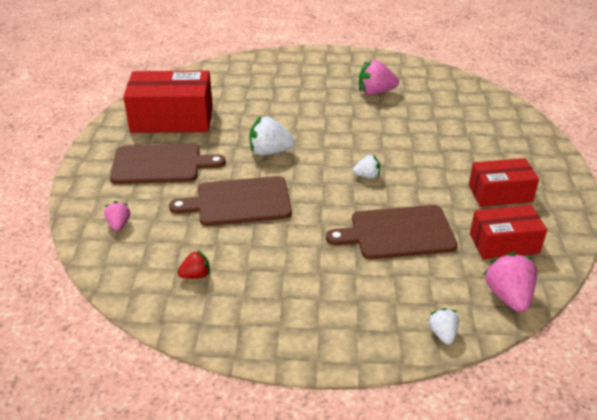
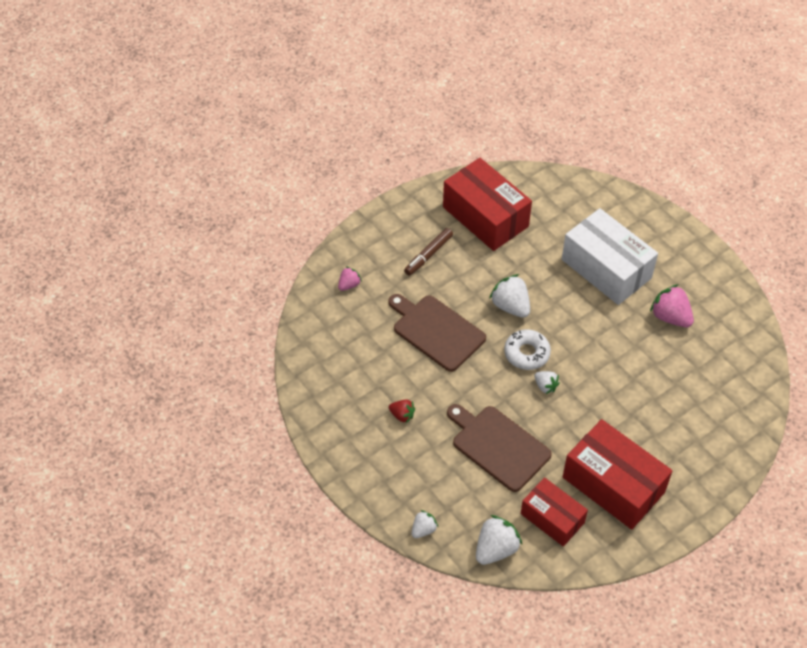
camera: 50 degrees right, 15 degrees up
(161, 164) = (428, 255): brown cutting board -> brown marker
(196, 275) = (347, 362): red strawberry -> red strawberry (402, 415)
(298, 95) = (606, 269): none -> white box
(324, 168) = (526, 353): none -> white donut
(500, 193) = (613, 485): red box -> red box, size x1.62
(508, 296) = (496, 549): pink strawberry -> white strawberry

